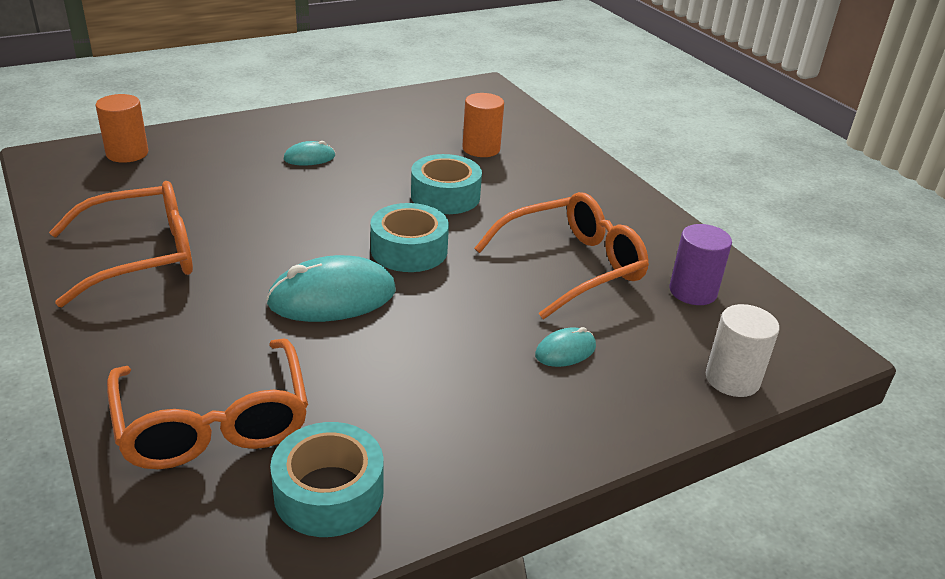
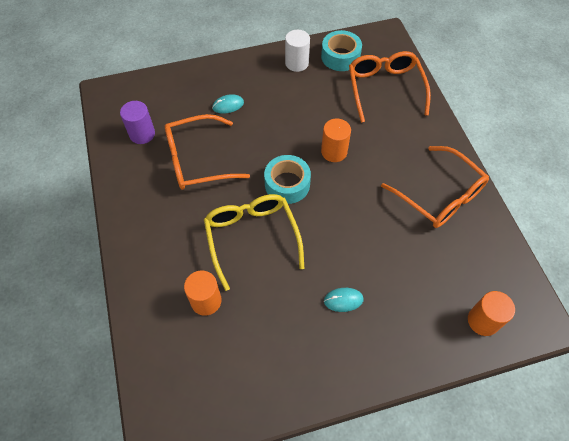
camera: 165 degrees left, 25 degrees up
(142, 256) = (440, 196): orange glasses -> orange glasses turned 120 degrees counterclockwise
(332, 297) = (334, 152): turquoise mouse -> orange cylinder
(445, 196) = (252, 237): turquoise tape -> yellow glasses
(732, 379) = (161, 82): white cylinder -> white cylinder (297, 63)

